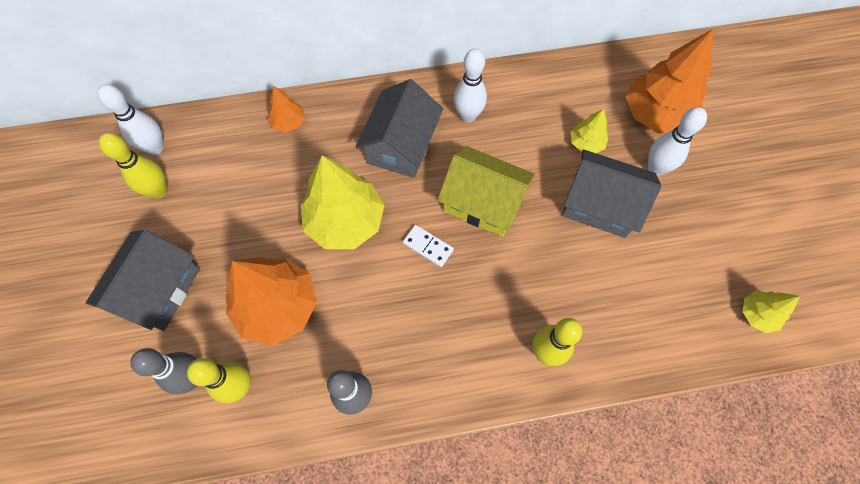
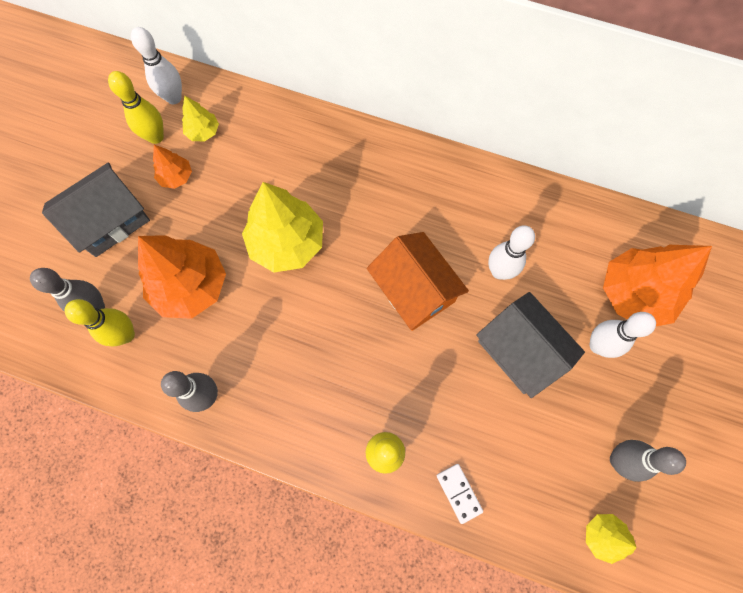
camera: 30 degrees right, 5 degrees up
(288, 122) = (292, 129): orange tree -> orange tree (176, 177)
(401, 145) = (375, 199): grey house -> none
(428, 247) = (342, 303): white domino -> white domino (458, 493)
(468, 116) = (451, 203): white bowling pin -> white bowling pin (499, 271)
(483, 202) = (414, 290): yellow house -> orange house
(586, 143) = (545, 286): yellow tree -> yellow tree (203, 132)
(729, 248) = (618, 460): none -> grey bowling pin

